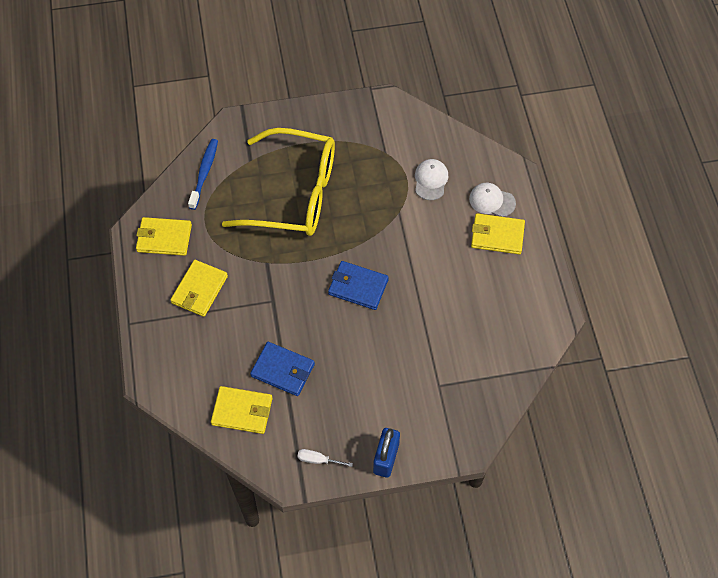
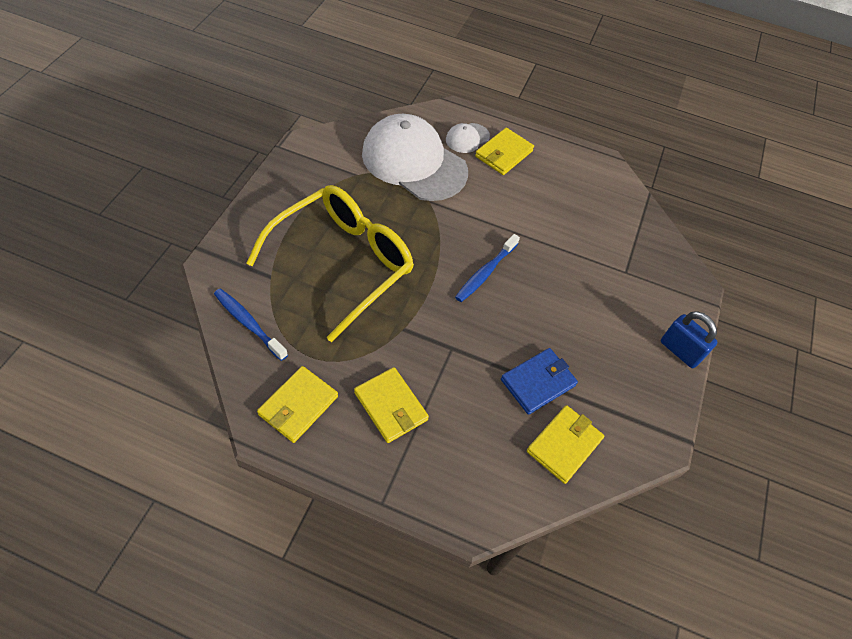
camera: 65 degrees left, 5 degrees down
(318, 460) = (655, 407): white screwdriver -> none
(358, 287) = (485, 272): blue wallet -> blue toothbrush
(430, 180) = (414, 162): white cap -> white cap, size x2.32

